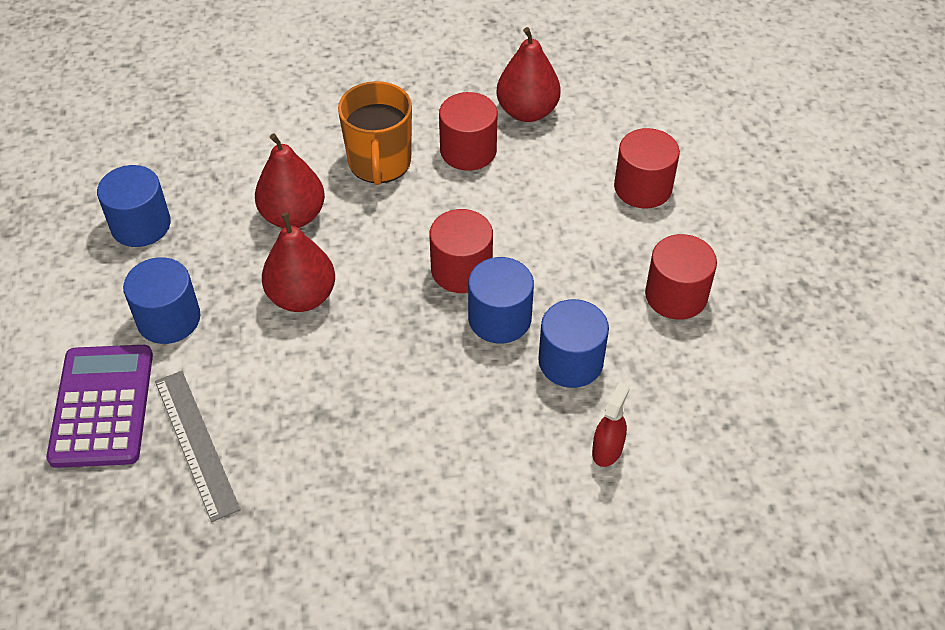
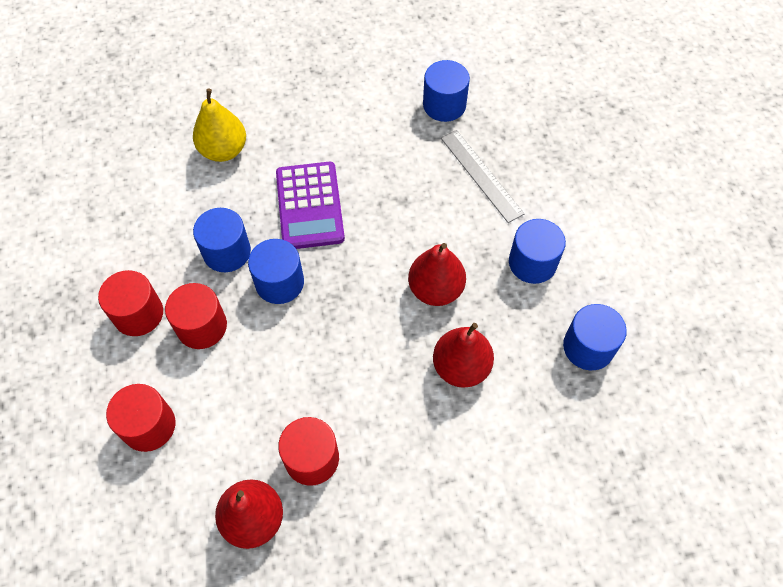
camera: 175 degrees right, 10 degrees up
(102, 406) = (553, 194): purple calculator -> purple calculator (309, 206)
(217, 572) = (444, 105): none -> blue cylinder
(379, 162) = (394, 436): orange mug -> none
(461, 270) = (311, 324): red cylinder -> red cylinder (202, 326)
(586, 516) = (224, 150): none -> yellow pear
(607, 449) = (206, 191): red spray bottle -> none

